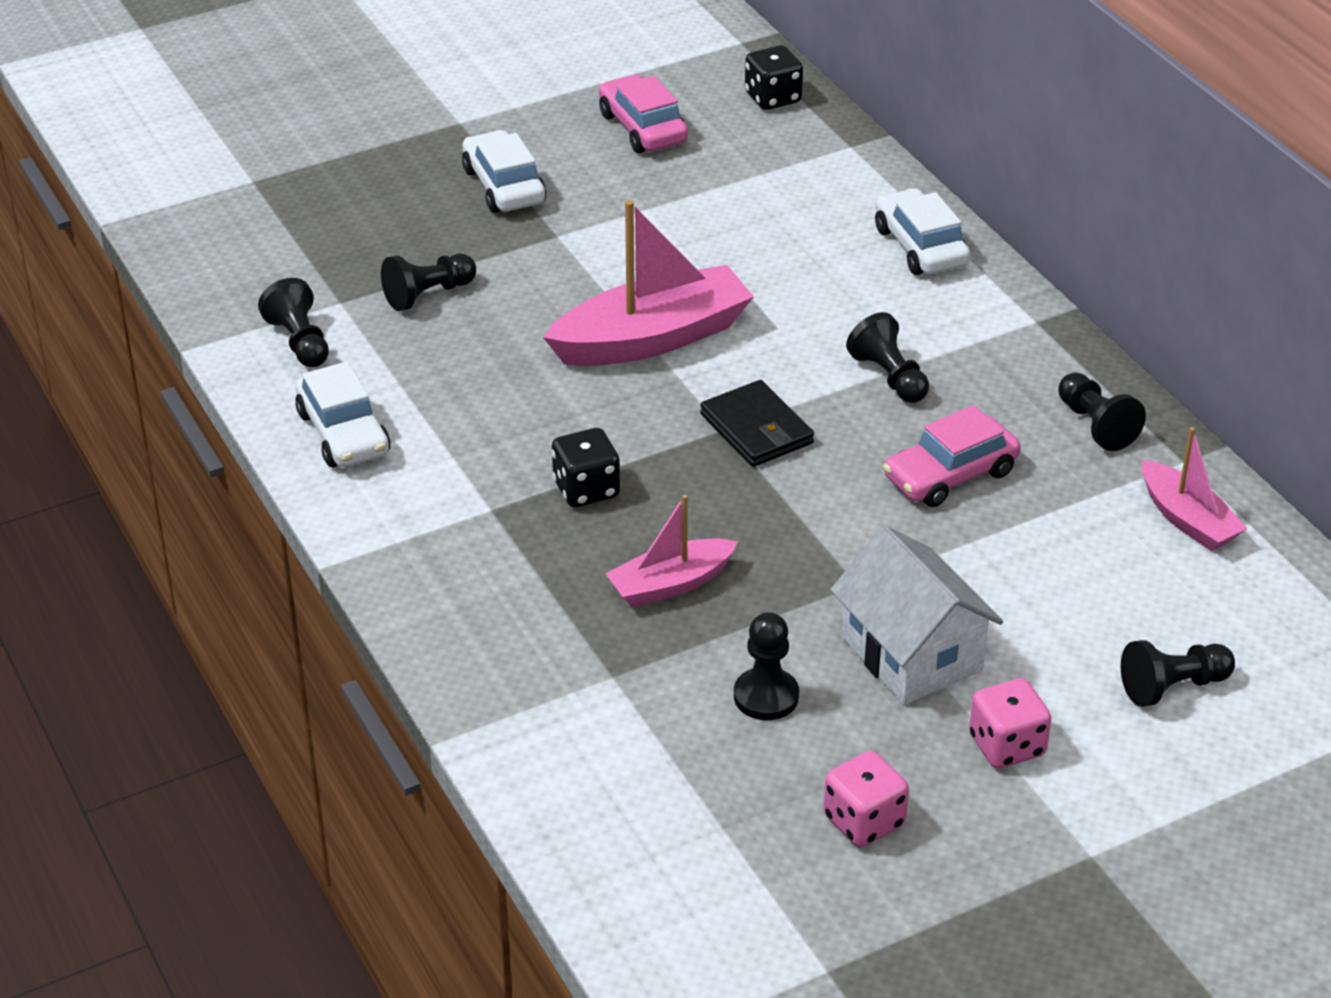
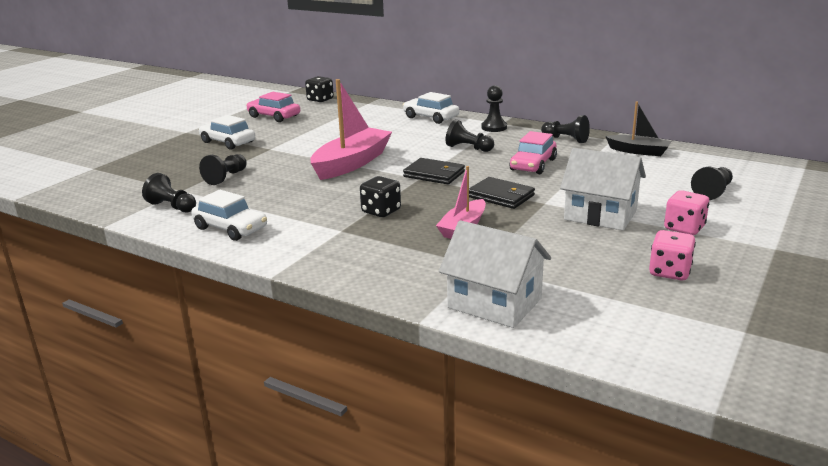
camera: 30 degrees left, 15 degrees down
(557, 759) = (494, 303): none -> white house
(766, 696) = (561, 247): black pawn -> black pawn (494, 127)
(805, 535) = (501, 196): none -> black wallet
(1187, 519) = (638, 151): pink boat -> black boat

